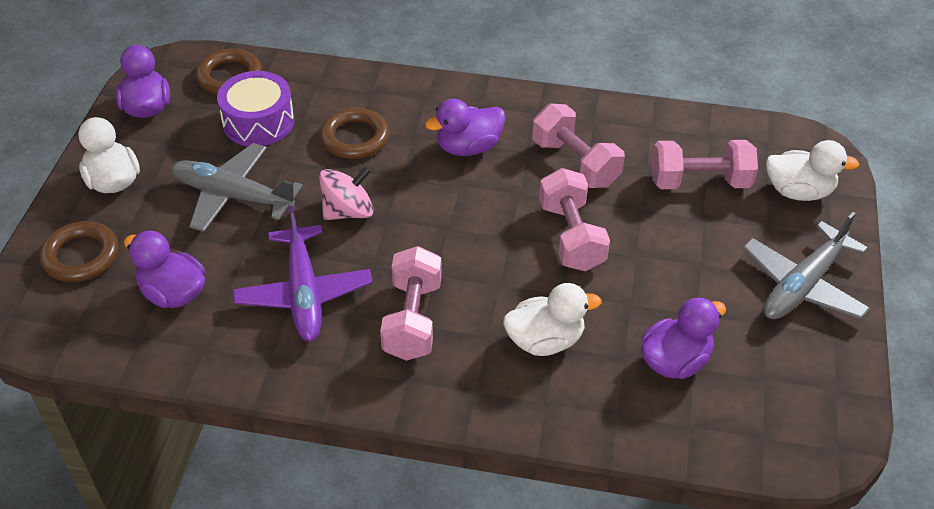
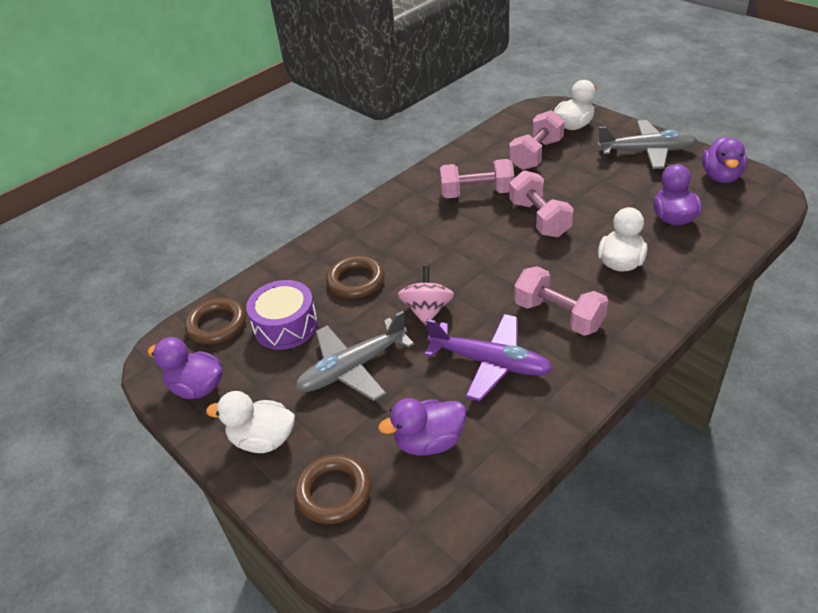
camera: 50 degrees left, 5 degrees down
(468, 147) = (419, 231): purple duck -> purple duck (721, 176)
(571, 236) = (539, 218): pink dumbbell -> pink dumbbell turned 45 degrees clockwise
(803, 285) = (646, 151): grey plane -> grey plane turned 75 degrees counterclockwise

